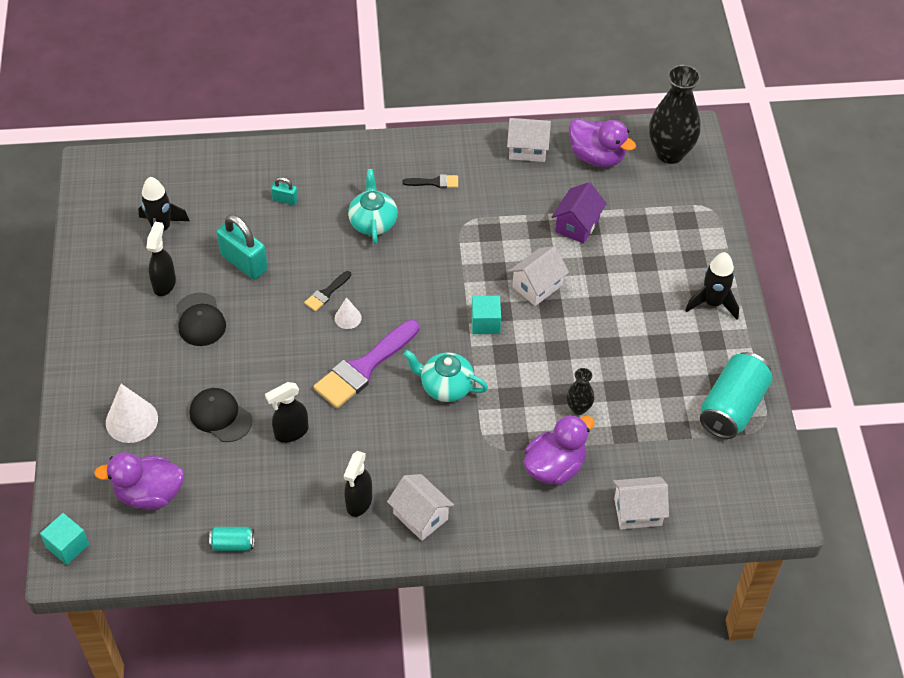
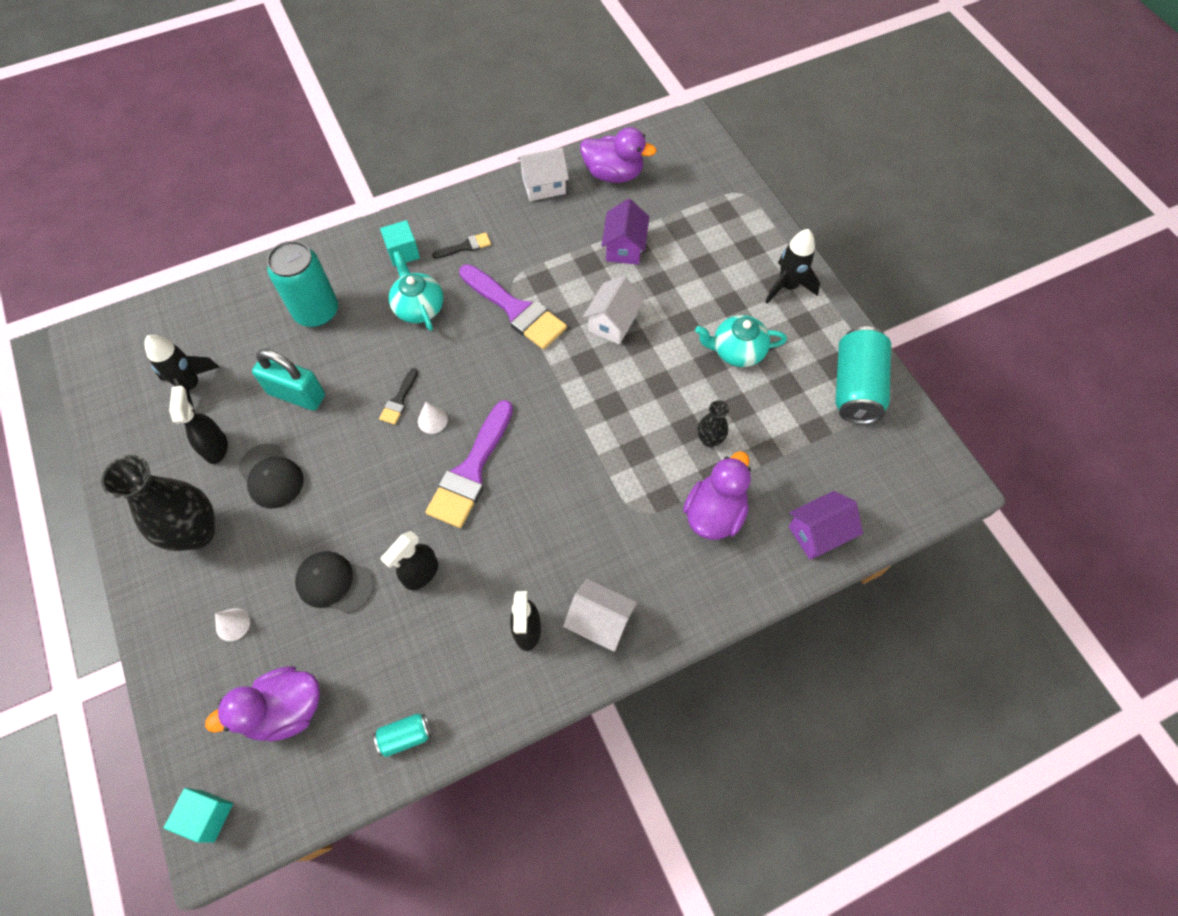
camera: 20 degrees left, 10 degrees up
(131, 420) = (233, 624): white cone -> white cone, size x0.54
(285, 200) = (316, 311): turquoise padlock -> turquoise can
(445, 386) = (565, 462): turquoise teapot -> turquoise teapot (737, 351)
(456, 249) = (515, 310): none -> purple brush
(485, 323) = (577, 379): turquoise cube -> turquoise cube (403, 252)
(637, 512) = (818, 533): white house -> purple house
(670, 153) = (680, 150): black vase -> black vase (197, 532)

